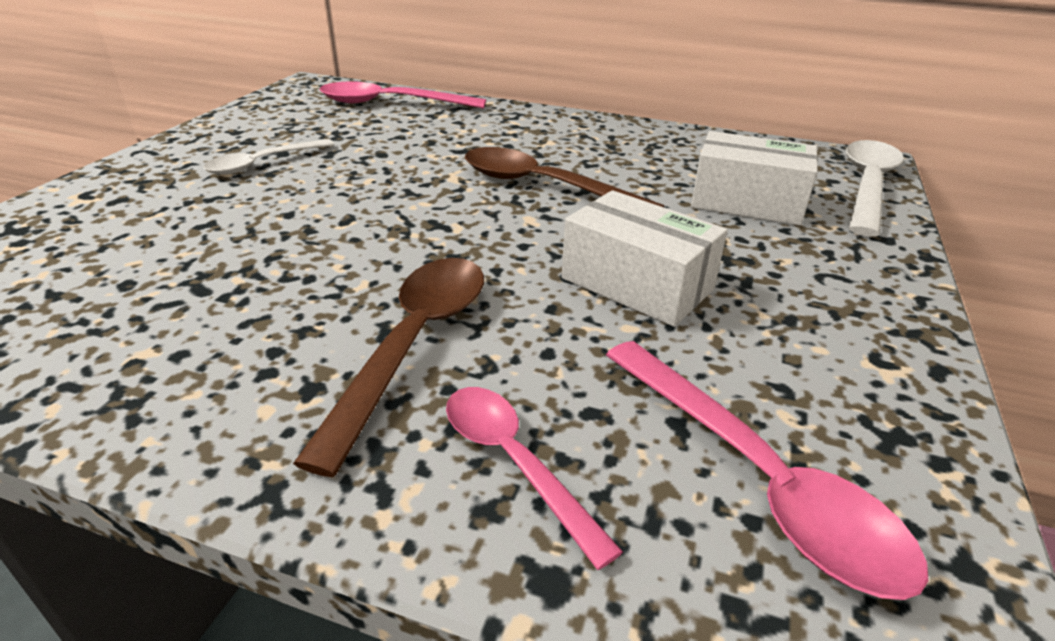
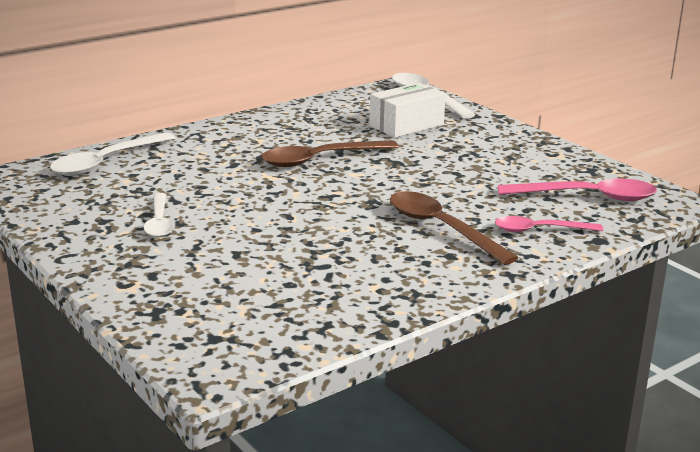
camera: 55 degrees left, 10 degrees down
(391, 103) = (106, 162): pink spoon -> white spoon
(637, 284) = (449, 173): white box -> none

